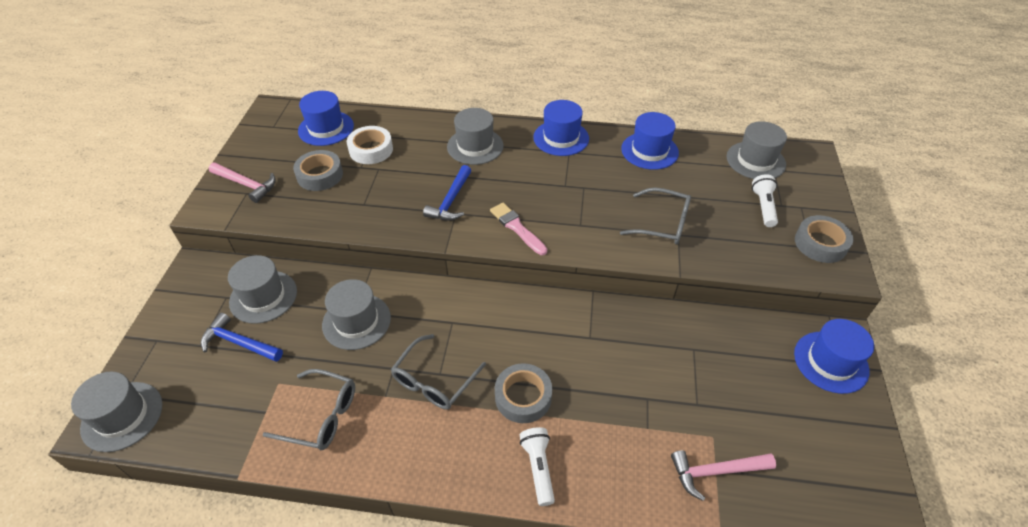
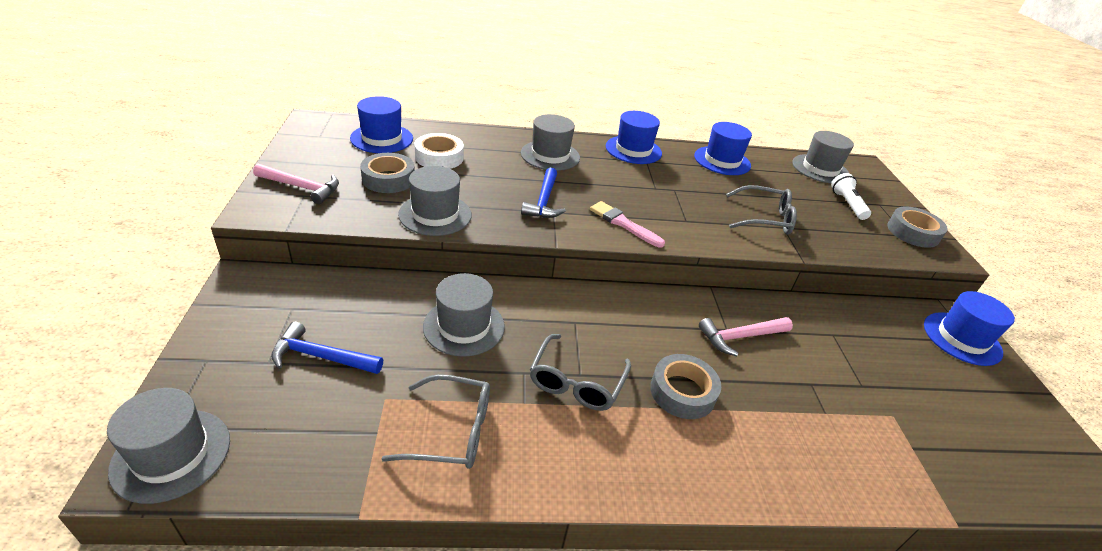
camera: 15 degrees left, 10 degrees down
(263, 296) = (340, 306): grey hat -> grey hat (435, 214)
(538, 467) = (730, 465): white flashlight -> none
(715, 472) = (913, 450): pink hammer -> pink hammer (740, 337)

